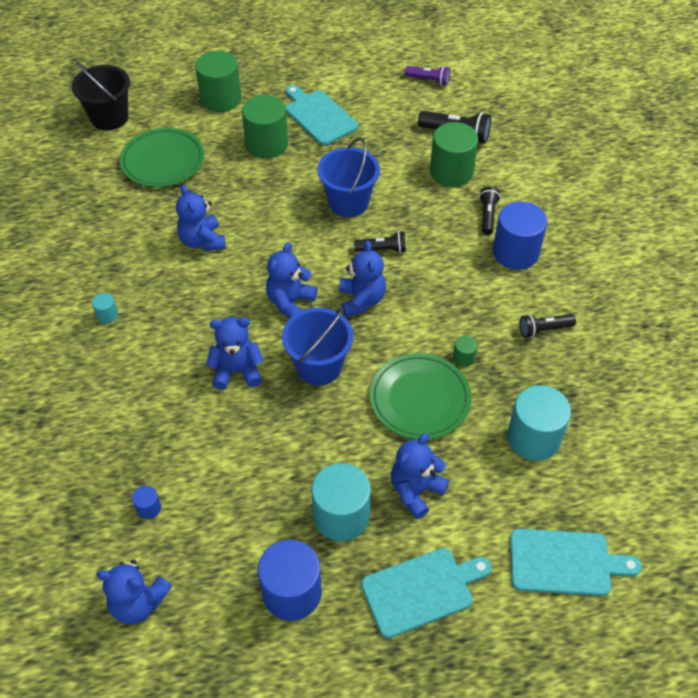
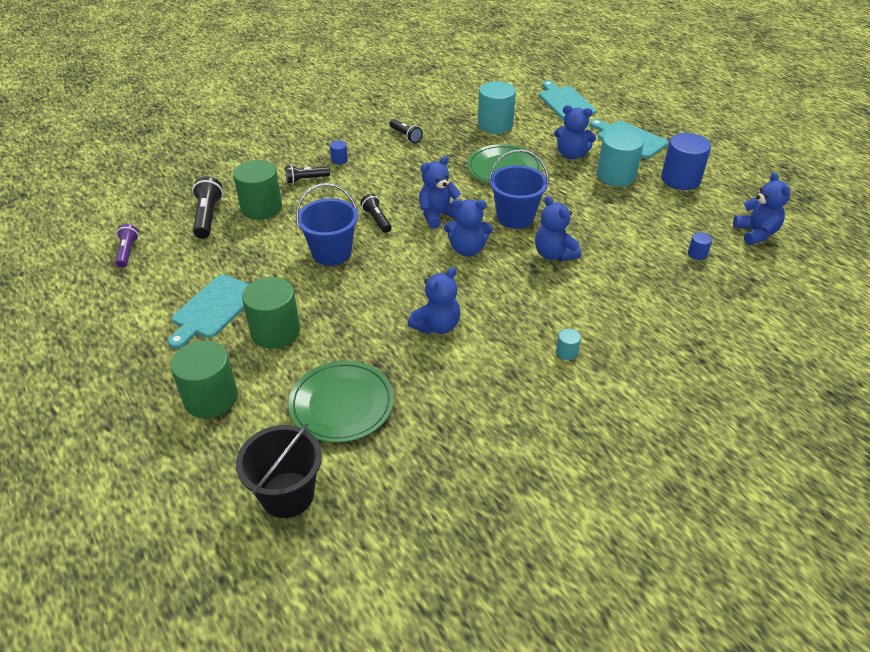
camera: 115 degrees left, 10 degrees down
(463, 358) = (455, 160): green cylinder -> none
(515, 252) = (339, 160): blue cylinder -> blue cylinder, size x0.44

